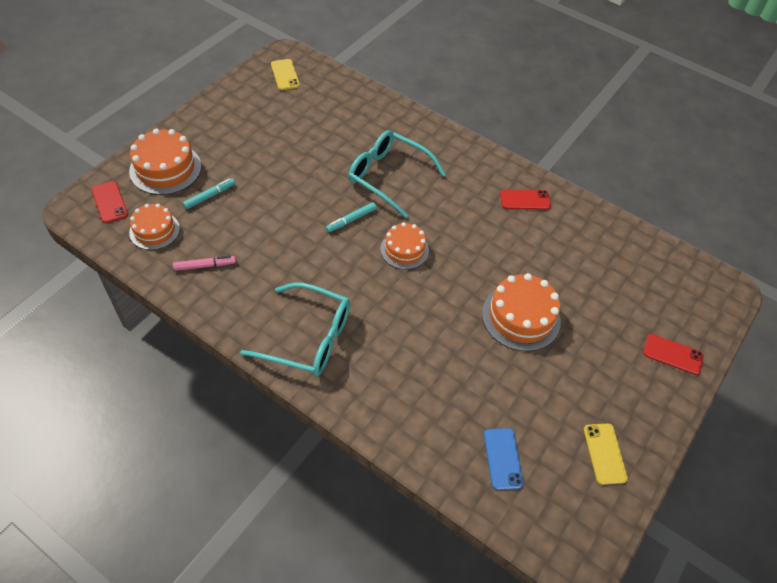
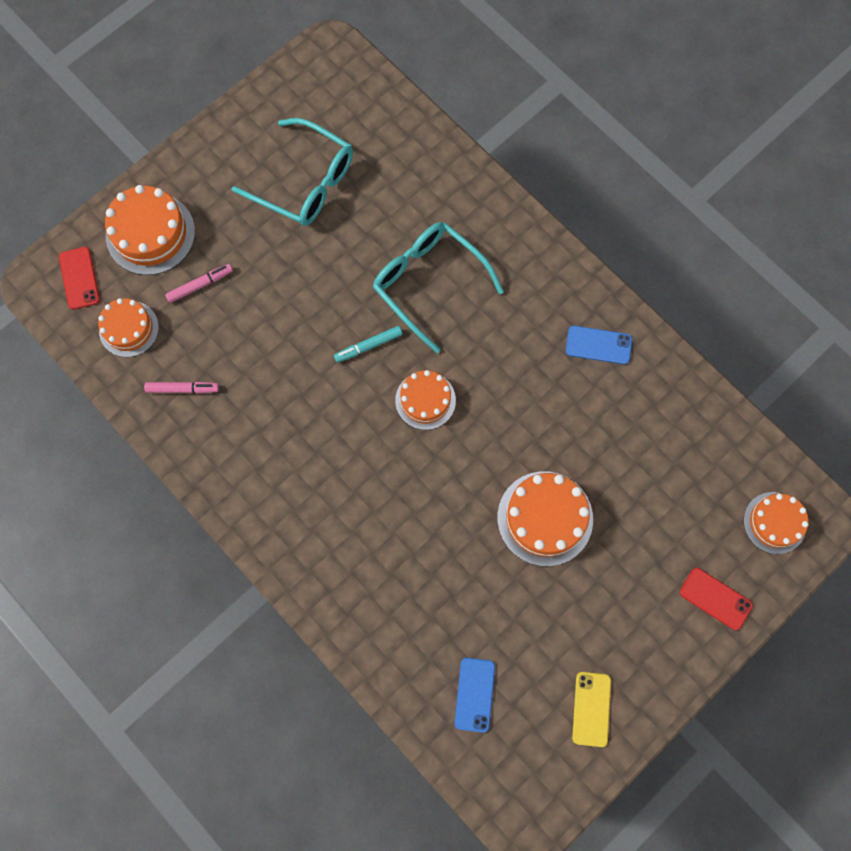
camera: 15 degrees right, 20 degrees up
(210, 196) = (200, 285): turquoise marker -> pink marker
(285, 75) = (324, 89): yellow phone -> none
(308, 337) = (287, 507): turquoise glasses -> turquoise glasses (304, 182)
(525, 200) = (598, 345): red phone -> blue phone
(695, 296) = (774, 522): none -> orange cake

